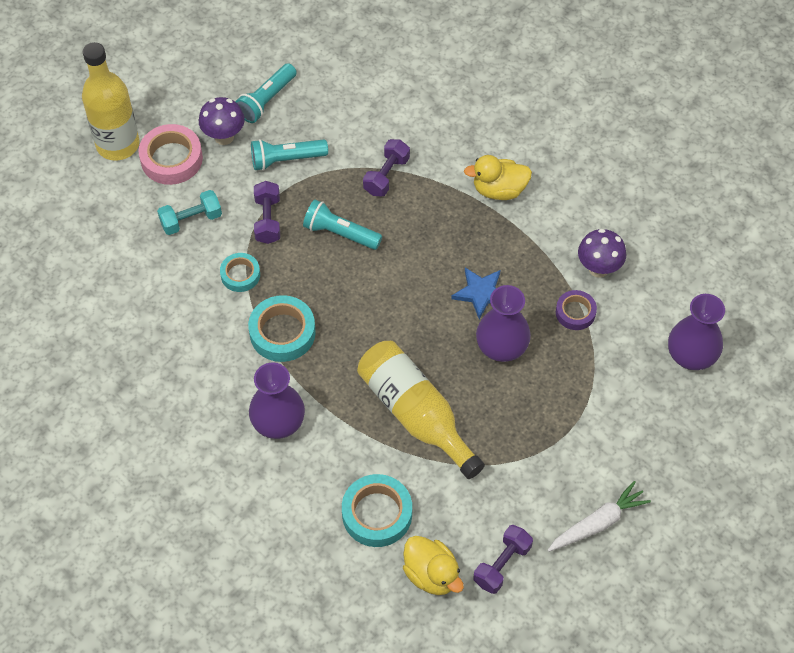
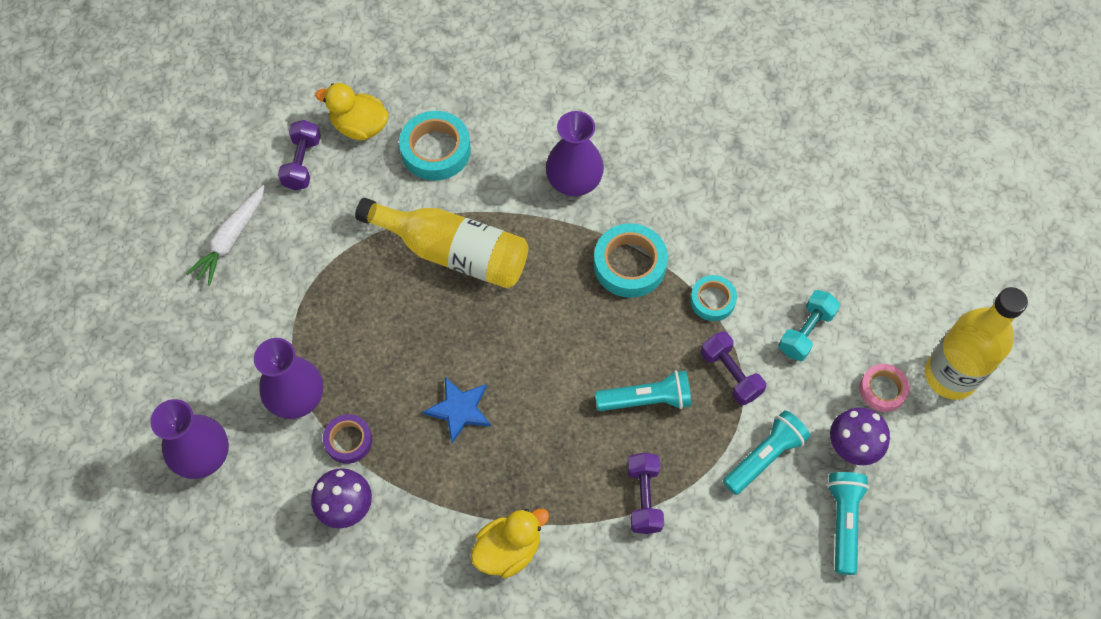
camera: 150 degrees right, 5 degrees up
(171, 159) = (882, 390): pink tape -> pink tape, size x0.61
(501, 347) = (406, 361): purple vase -> purple vase (297, 397)

